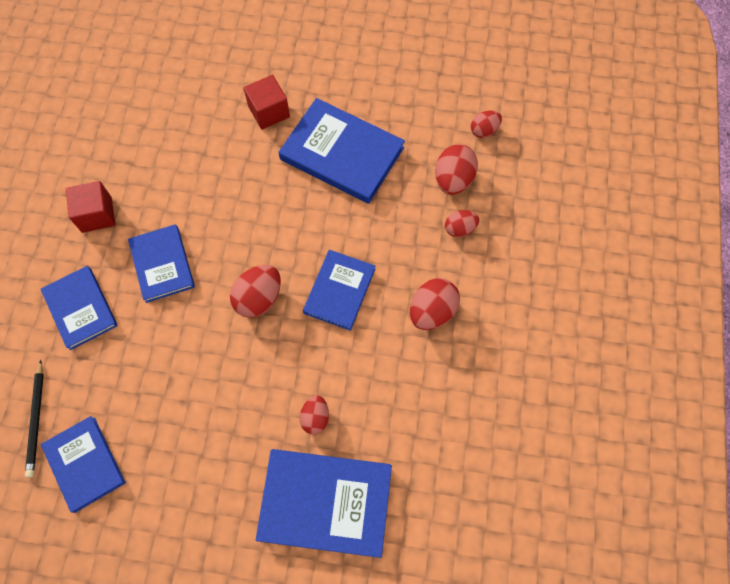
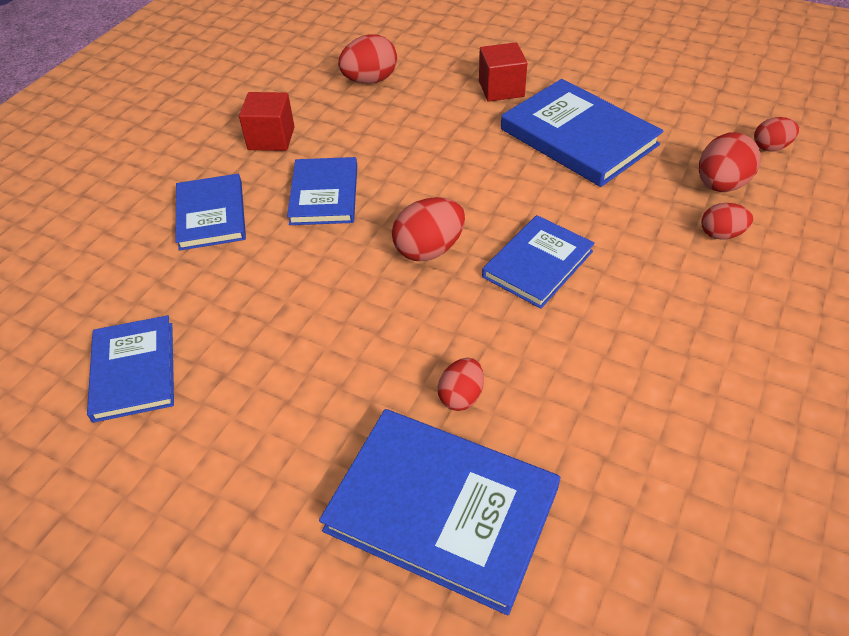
camera: 20 degrees right, 20 degrees down
(36, 420) = (103, 310): black pencil -> none
(432, 311) = (664, 313): red egg -> red egg (370, 80)

